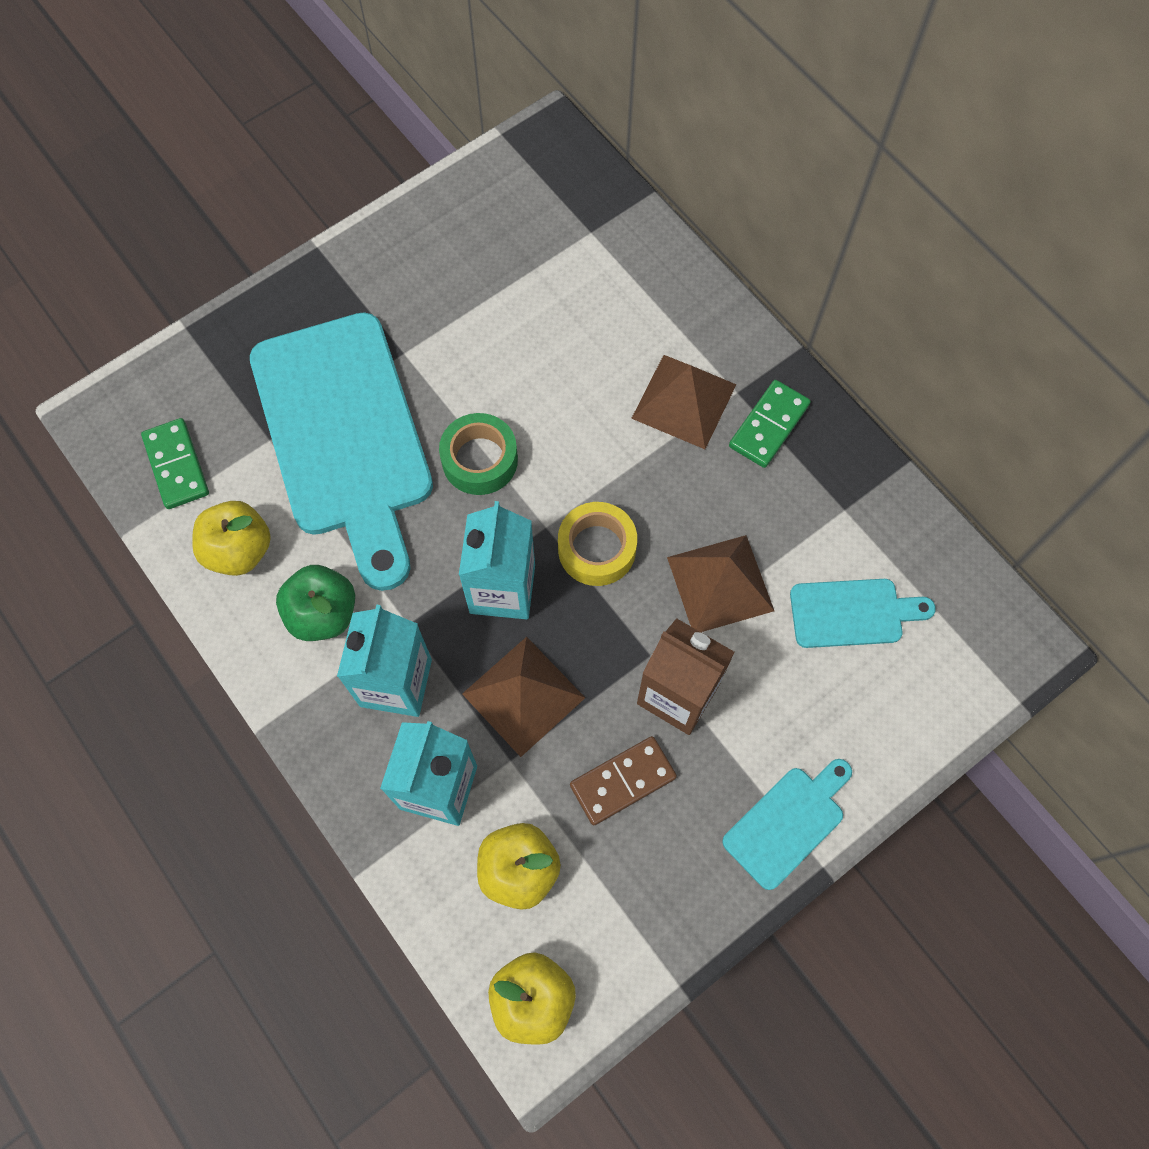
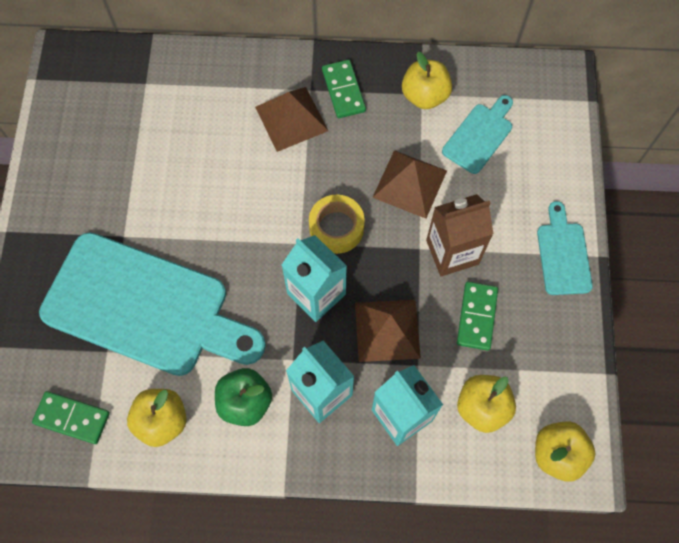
camera: 50 degrees left, 0 degrees up
(480, 460) = (229, 246): green tape -> none
(622, 781) = (476, 316): brown domino -> green domino
(845, 514) = (424, 96): none -> yellow apple

